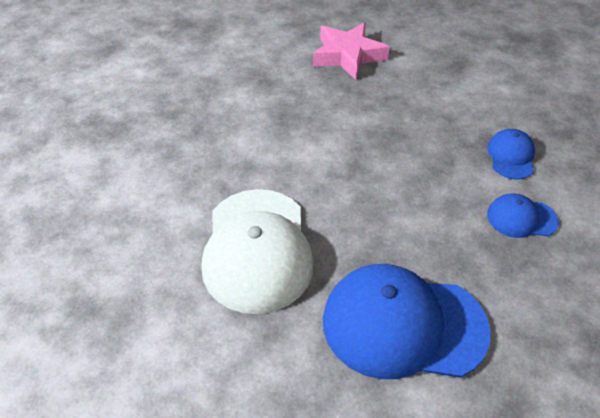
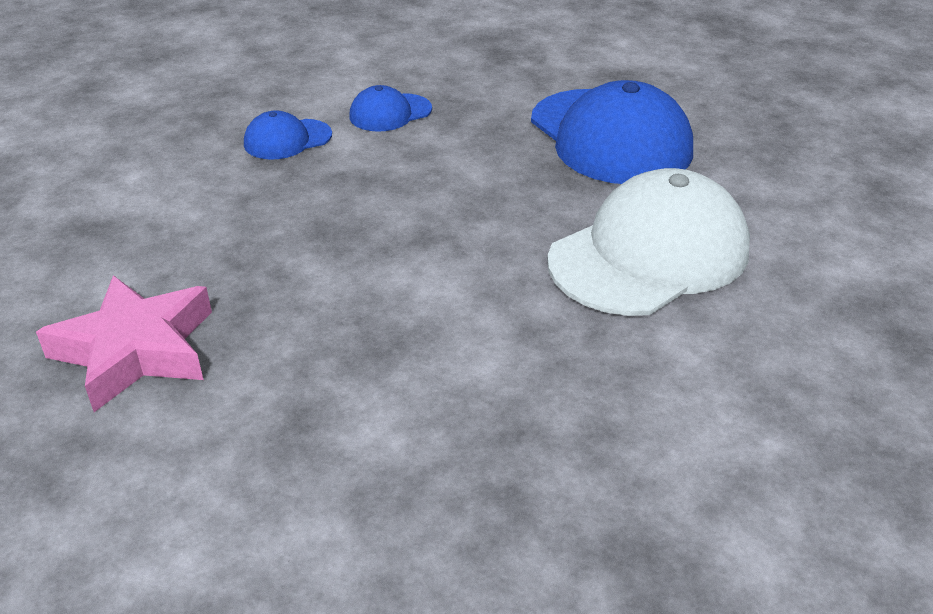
camera: 125 degrees left, 10 degrees down
(521, 218) = (390, 113): blue cap -> blue cap turned 90 degrees clockwise

